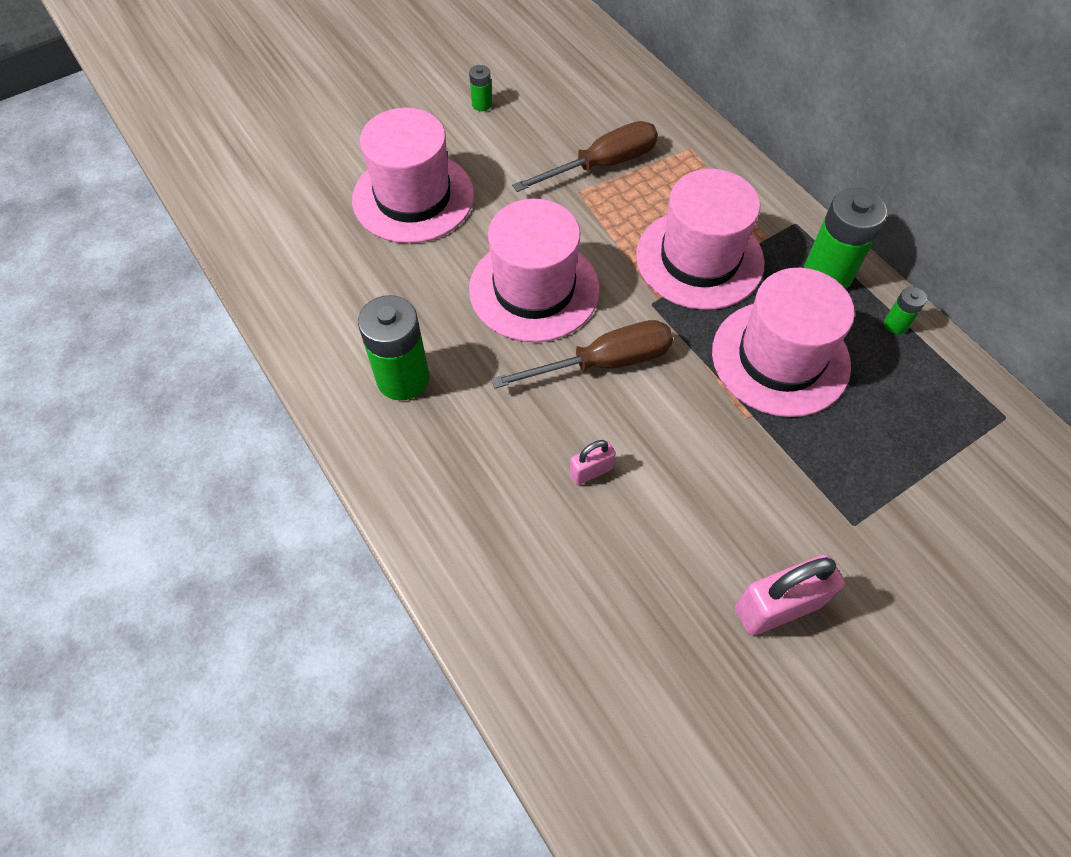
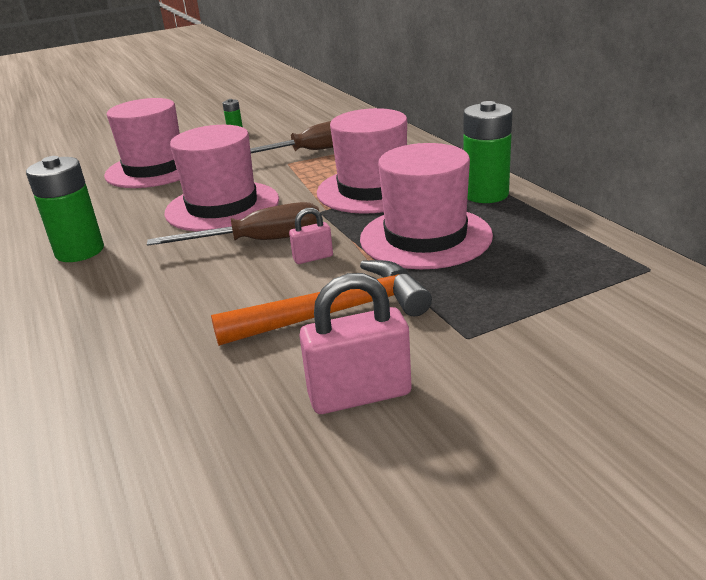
camera: 10 degrees right, 30 degrees down
(591, 471) = (211, 301): pink padlock -> pink padlock (313, 258)
(721, 489) = (333, 313): none -> orange hammer
(895, 324) = (544, 218): green battery -> none

